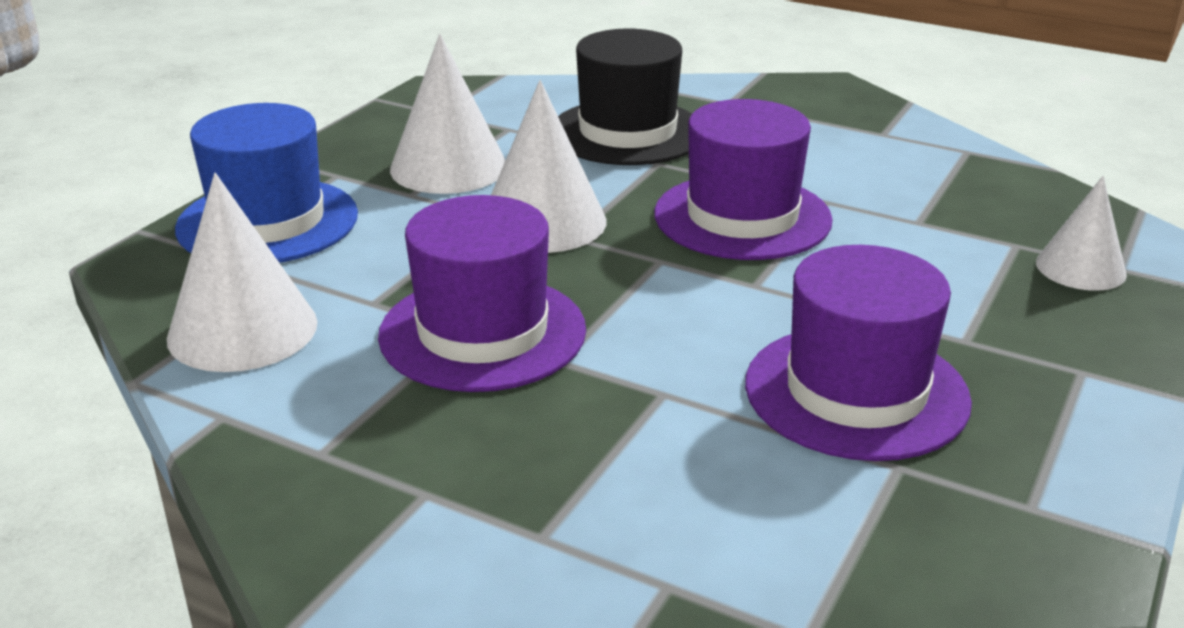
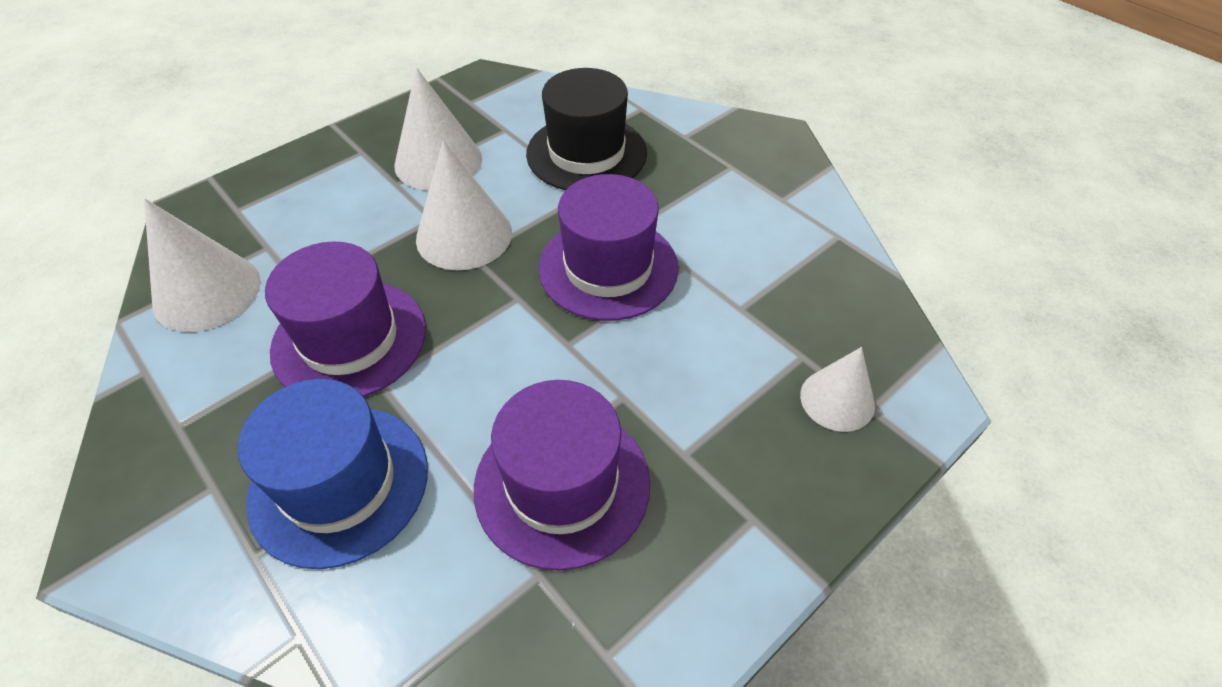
camera: 20 degrees right, 20 degrees up
(268, 221) = (289, 189): blue hat -> blue hat (339, 483)

